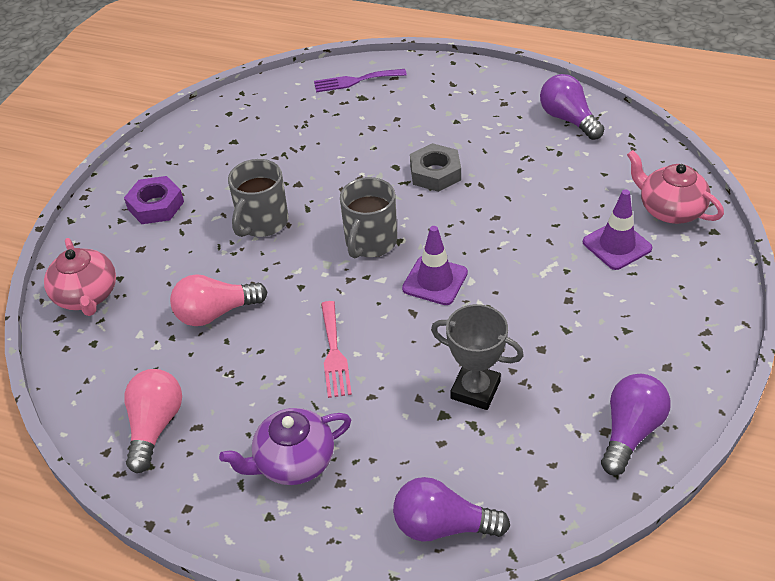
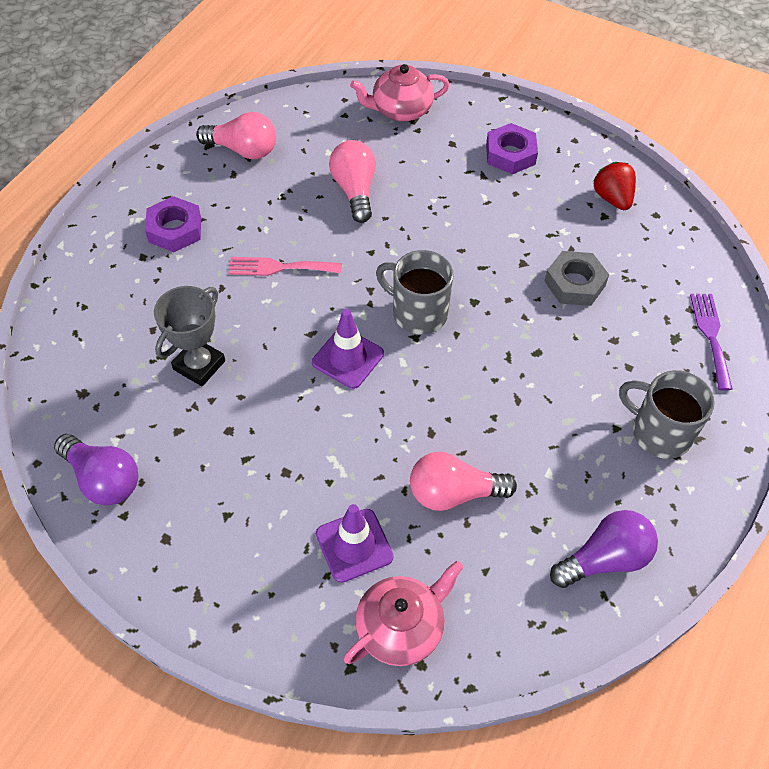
camera: 95 degrees right, 10 degrees up
(211, 138) = (612, 198): none -> red strawberry
(262, 222) = (468, 230): grey mug -> grey mug (659, 432)
(293, 461) = (175, 229): purple teapot -> purple nut
(435, 173) = (518, 388): grey nut -> grey nut (574, 283)
(442, 526) = (73, 316): purple light bulb -> none
(547, 197) = (453, 493): none -> pink light bulb

